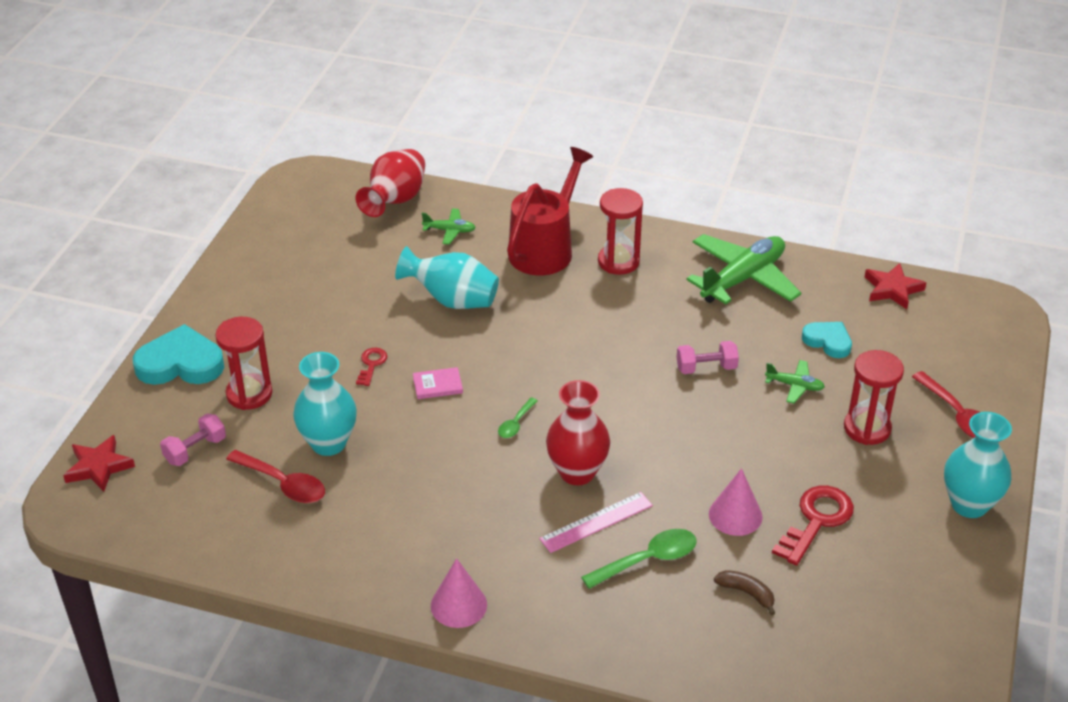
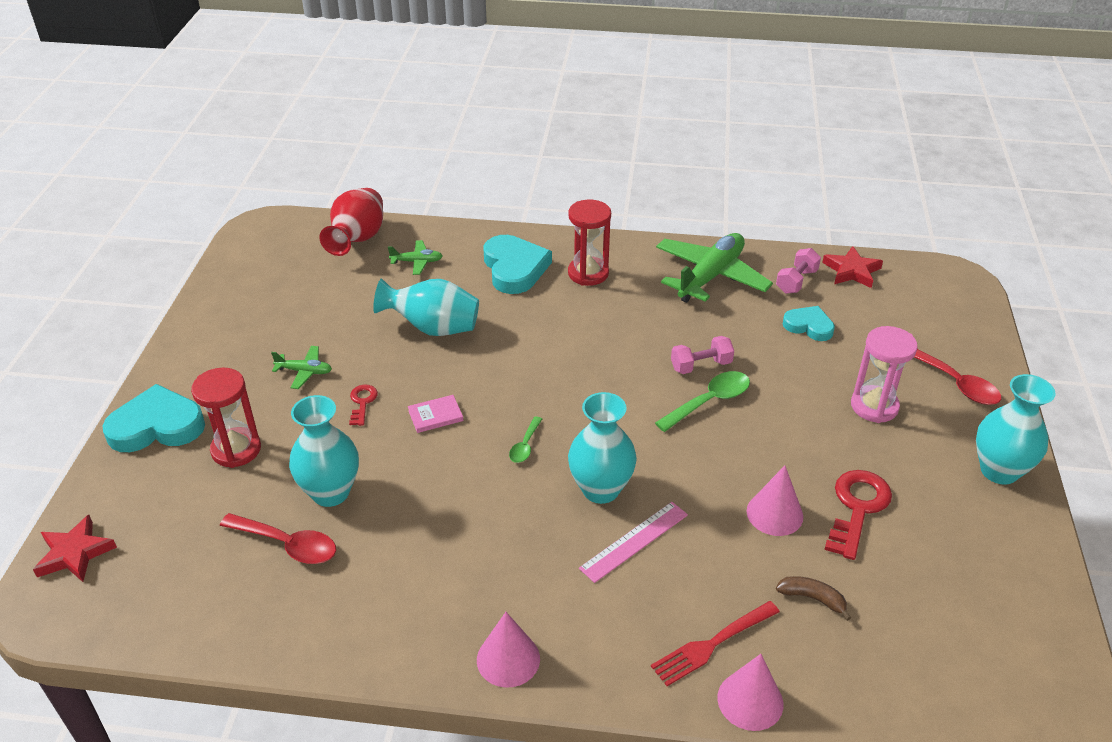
camera: 10 degrees left, 0 degrees up
(195, 450) = (184, 519): pink dumbbell -> pink dumbbell (796, 281)
(545, 248) = (514, 268): red watering can -> turquoise heart
(577, 472) = (600, 489): red vase -> turquoise vase
(643, 618) = (713, 643): none -> red fork
(648, 560) = (699, 576): green spoon -> green spoon (709, 401)
(663, 668) = (750, 700): none -> pink cone
(794, 386) = (791, 373): green plane -> green plane (304, 371)
(867, 428) = (874, 406): red hourglass -> pink hourglass

